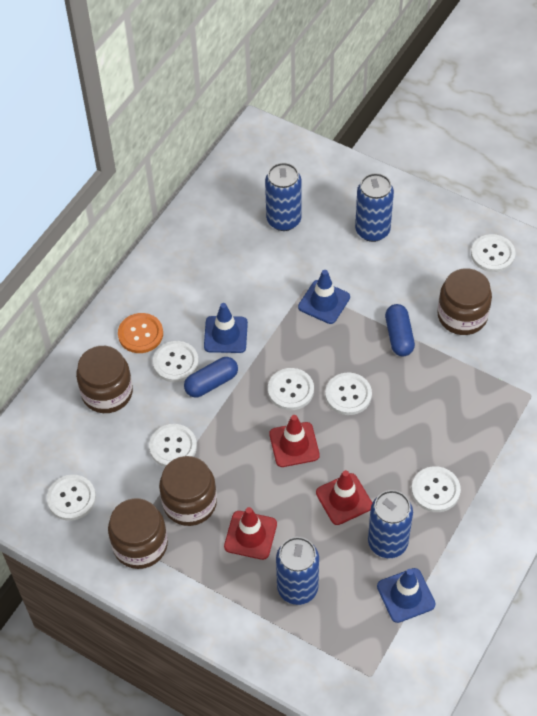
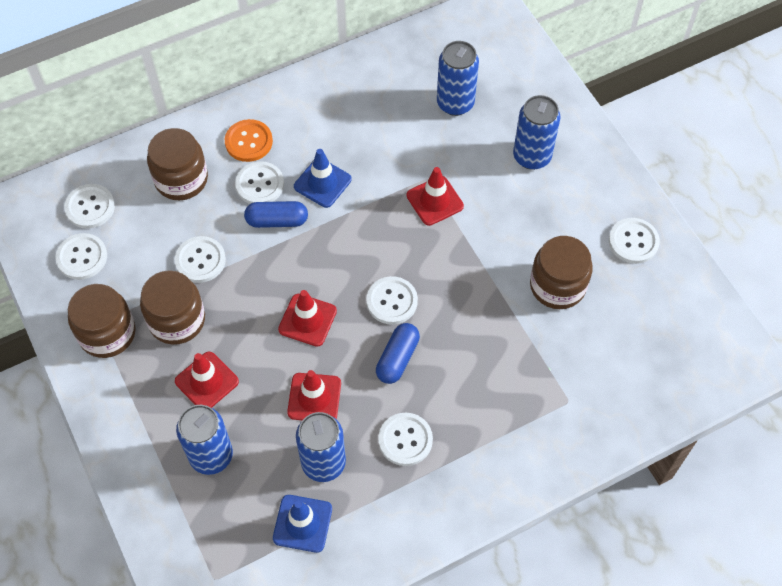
camera: 30 degrees right, 5 degrees up
(290, 390) = (342, 267): white button -> white button (90, 207)
(324, 302) = (435, 201): blue traffic cone -> red traffic cone
(399, 336) = (481, 272): blue capsule -> blue capsule (397, 358)

